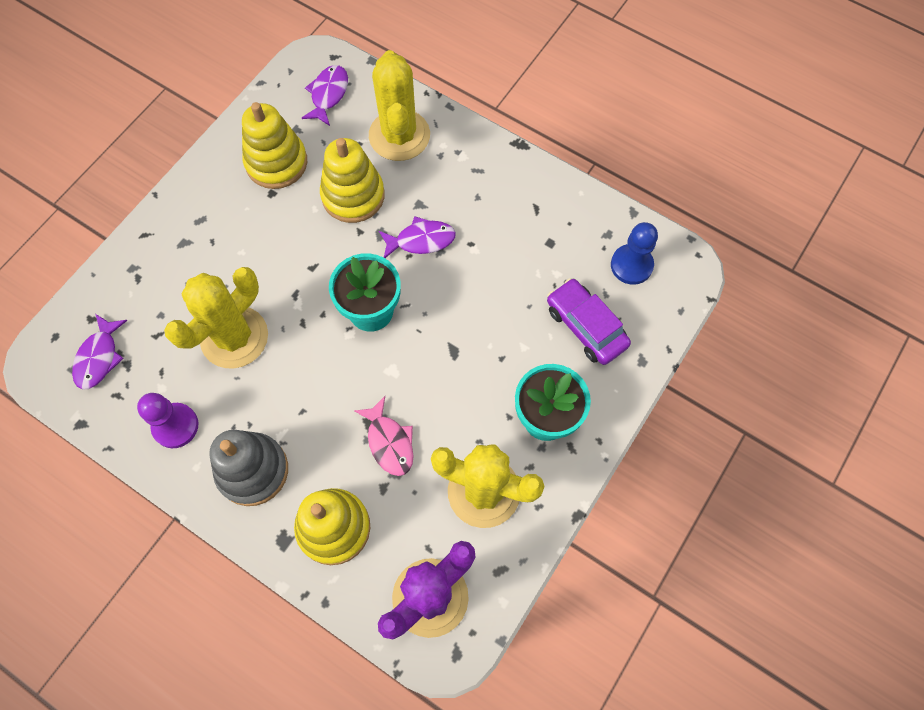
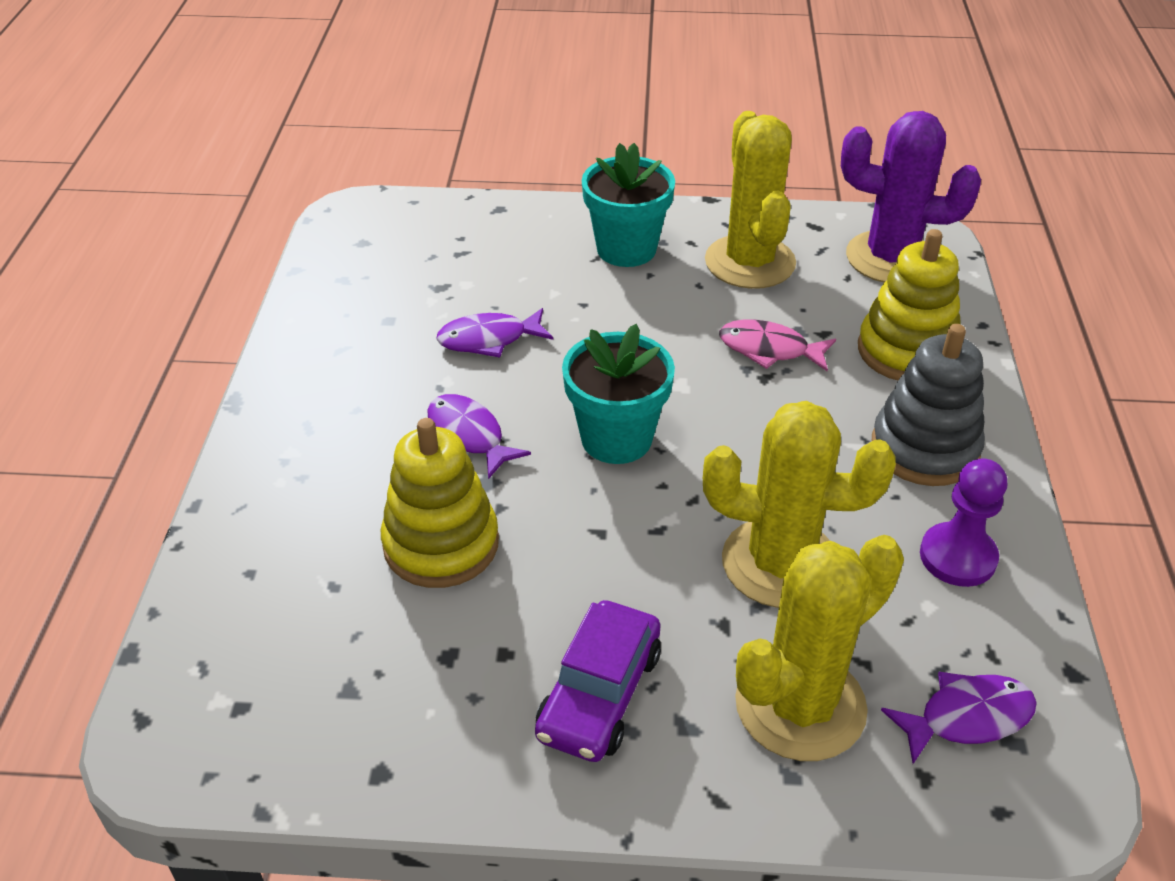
camera: 120 degrees left, 25 degrees down
(276, 163) = (438, 679): yellow stacking toy -> none
(328, 94) = (243, 680): purple fish -> purple fish (489, 339)
(389, 442) = (769, 349): pink fish -> pink fish turned 105 degrees counterclockwise
(399, 135) = (288, 540): yellow cactus -> yellow cactus (800, 705)
(586, 326) = (488, 257): purple car -> purple car (599, 694)
(631, 265) = (377, 249): blue pawn -> none

